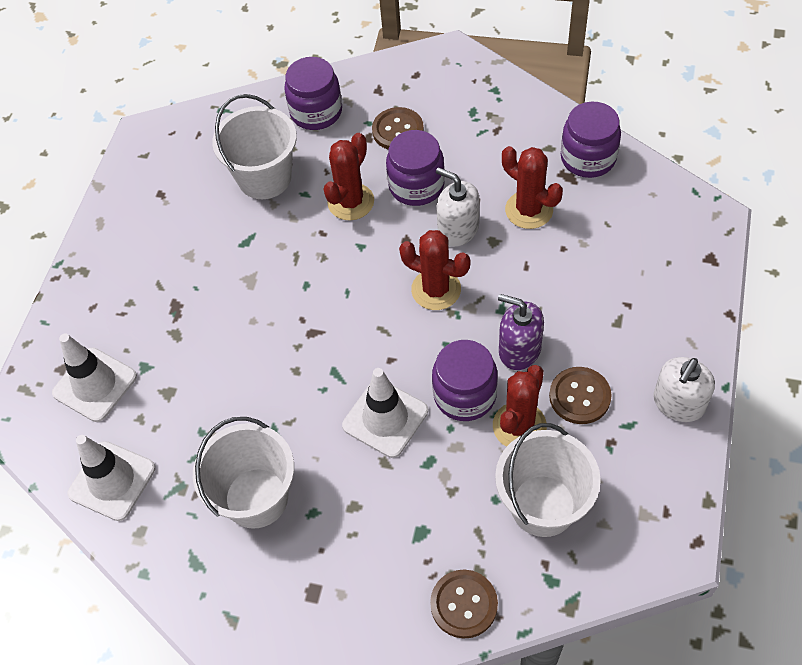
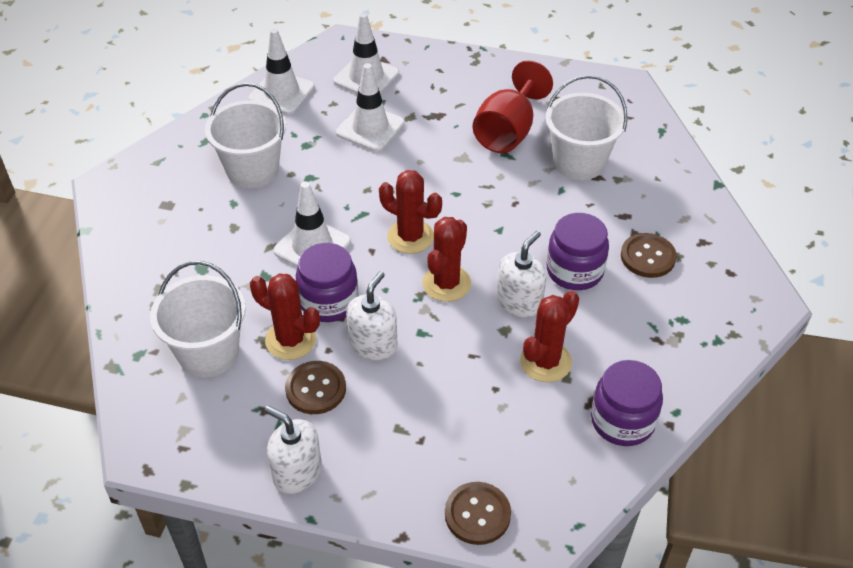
camera: 85 degrees right, 10 degrees down
(191, 374) = (370, 128): none -> white traffic cone
(211, 238) = (508, 132): none -> red goblet
(316, 112) = (666, 195): purple jar -> none
(351, 202) = (552, 222): red cactus -> red cactus (410, 237)
(464, 604) = (133, 295): brown button -> brown button (477, 514)
(519, 350) = (373, 344): purple soap dispenser -> white soap dispenser

